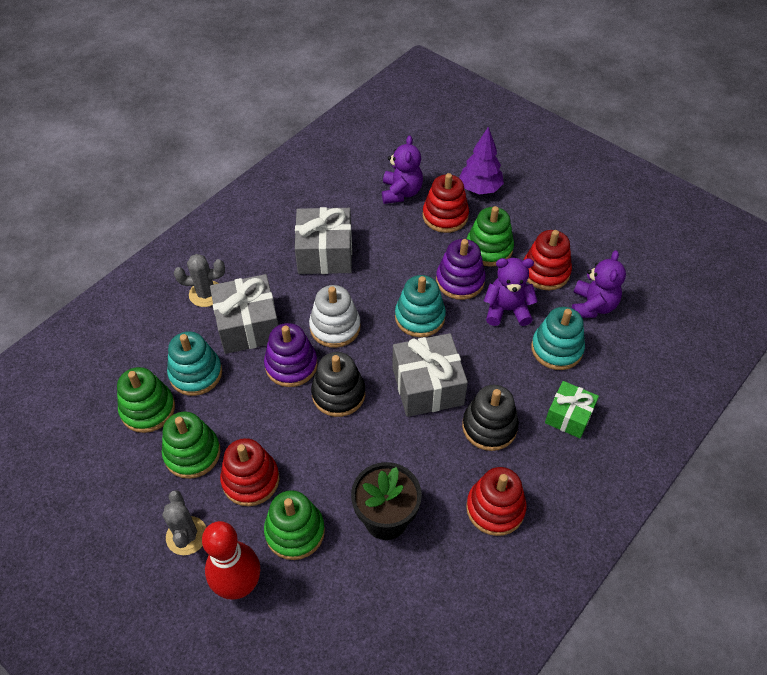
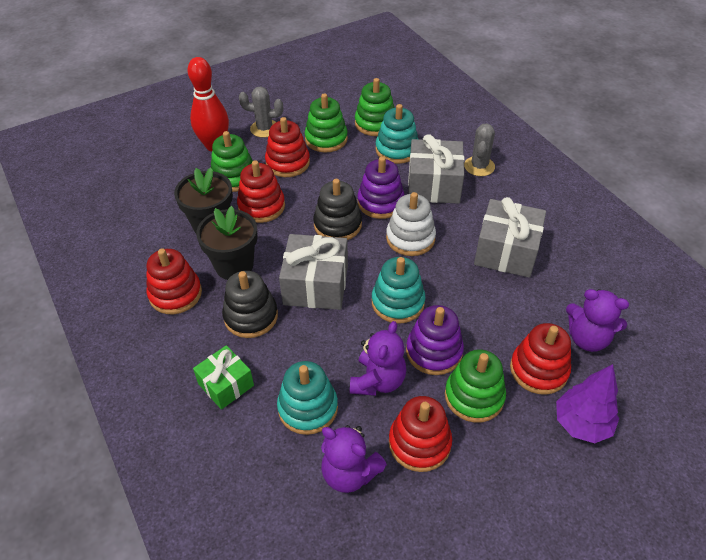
camera: 110 degrees right, 5 degrees down
(336, 478) = (261, 206): none -> red stacking toy
(434, 469) = (234, 266): none -> black flower pot

